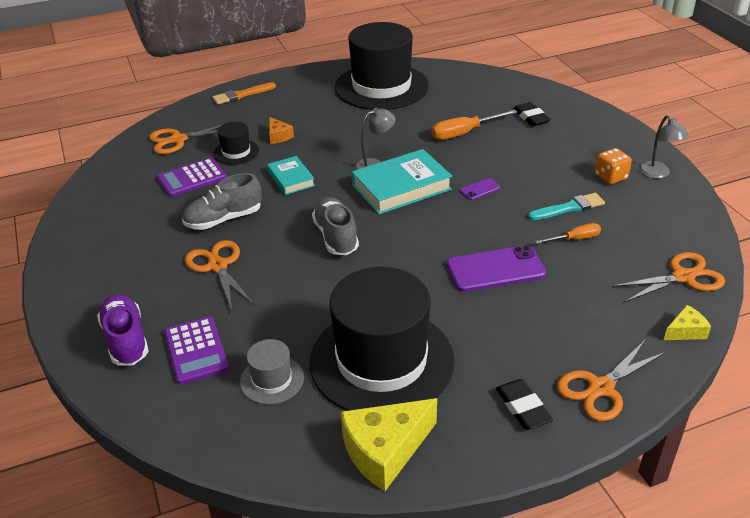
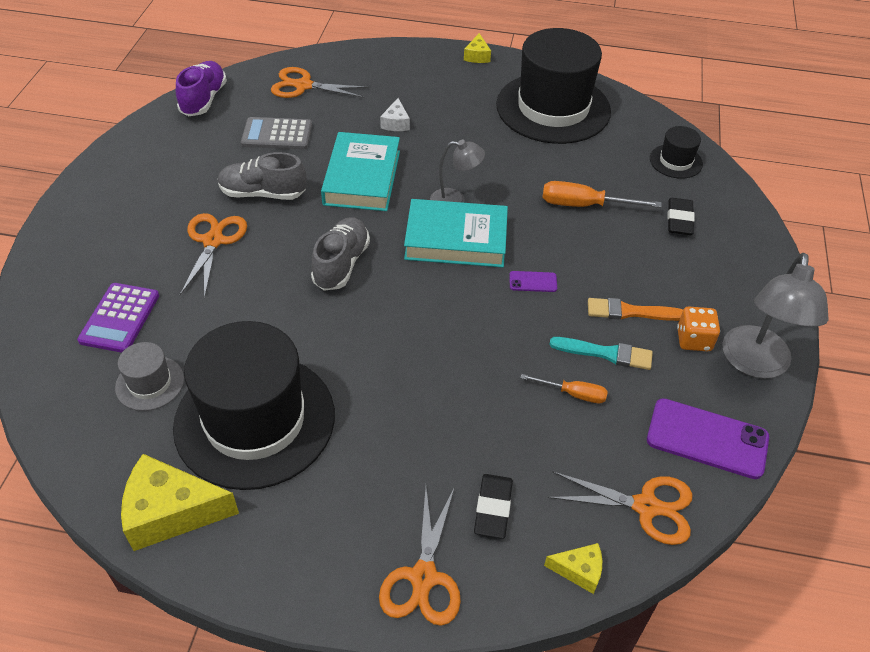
camera: 30 degrees right, 10 degrees up
(126, 340) = (79, 276): purple shoe -> purple shoe (204, 99)
(192, 178) = (277, 134): purple calculator -> grey calculator
(236, 152) = (341, 123): black hat -> black hat (676, 161)
(241, 95) = (406, 58): orange brush -> orange brush (630, 312)
(278, 136) = (396, 123): orange cheese -> white cheese
(291, 179) = (362, 177): turquoise book -> turquoise book, size x1.75
(293, 75) = (477, 56): none -> yellow cheese
(495, 269) = (455, 383): purple phone -> purple phone (707, 438)
(523, 407) = (329, 548): black eraser -> black eraser (493, 508)
(601, 388) = (423, 577): orange scissors -> orange scissors turned 75 degrees counterclockwise
(657, 174) = (755, 364): grey lamp -> grey lamp, size x1.69

